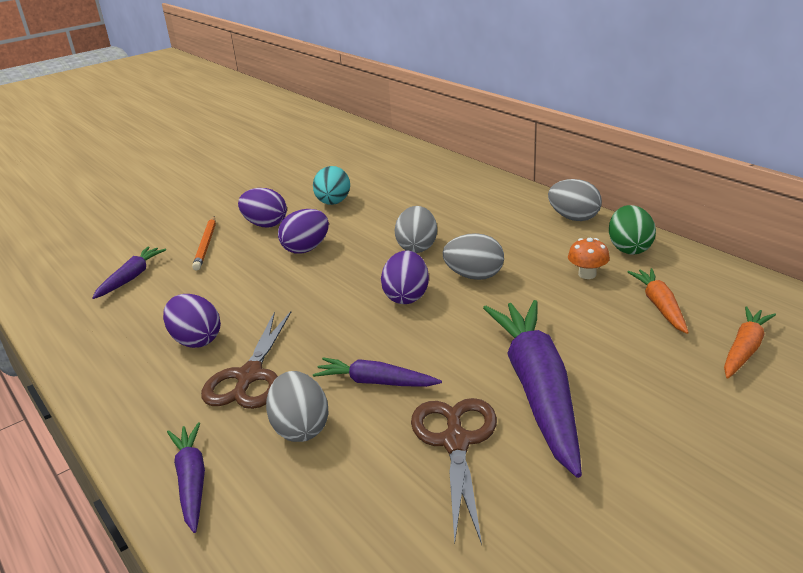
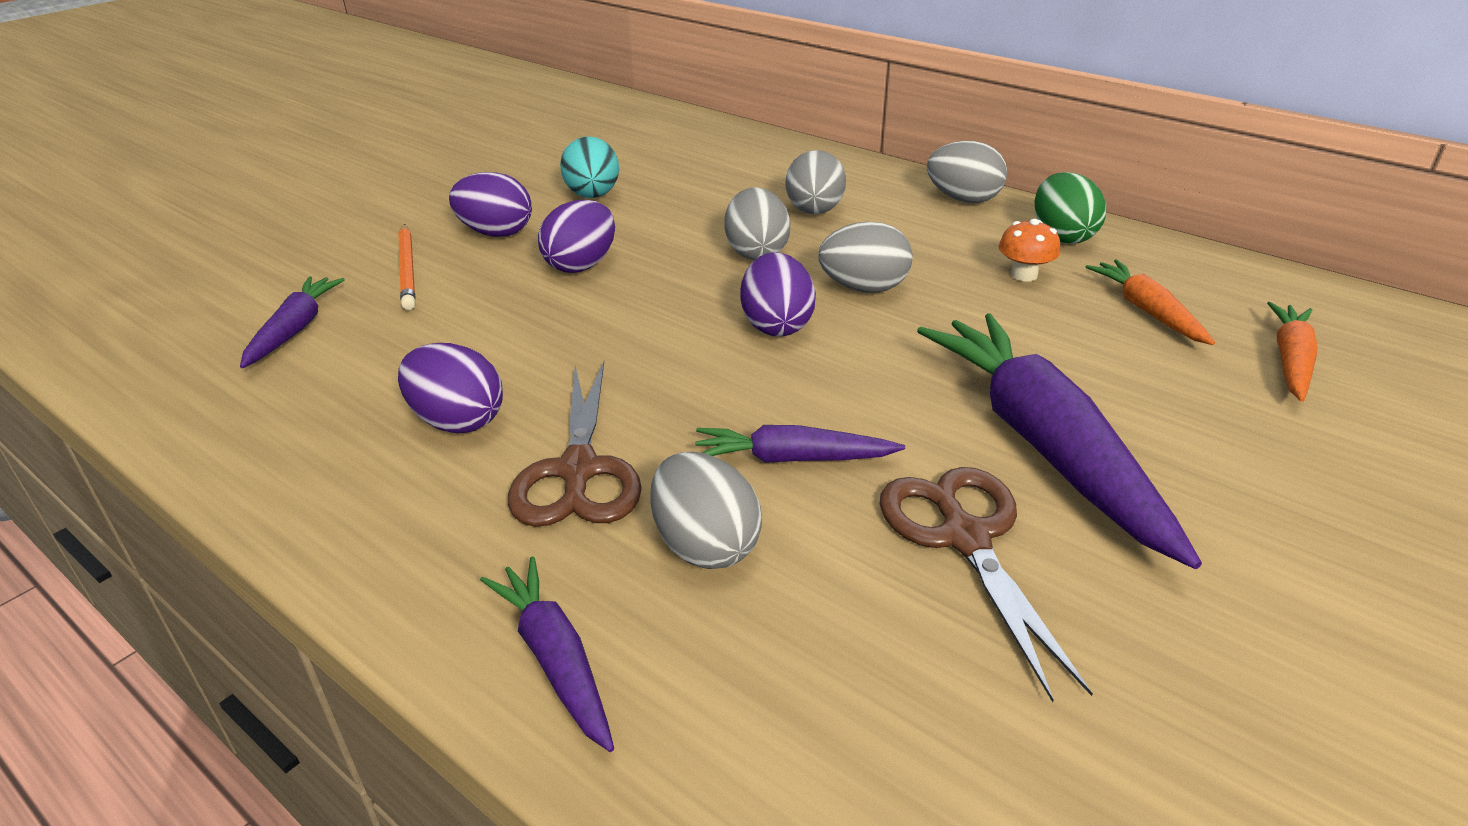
camera: 15 degrees left, 5 degrees up
(468, 221) = (814, 212): none -> grey egg

